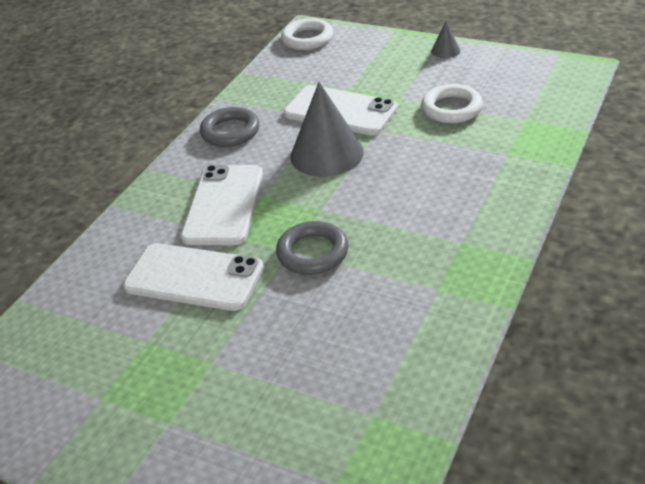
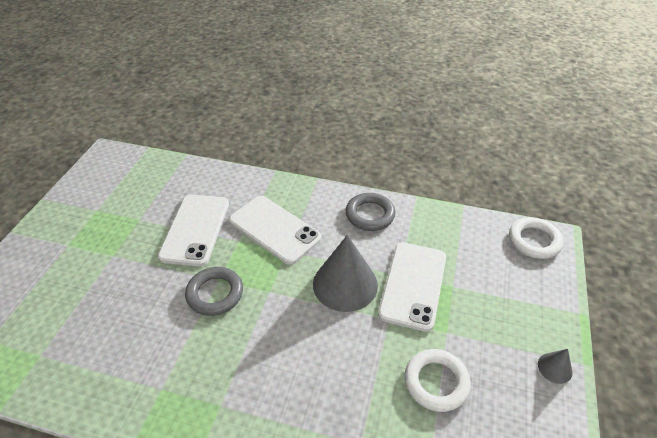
camera: 75 degrees right, 5 degrees up
(223, 205) = (274, 229): white phone -> white phone turned 45 degrees clockwise

